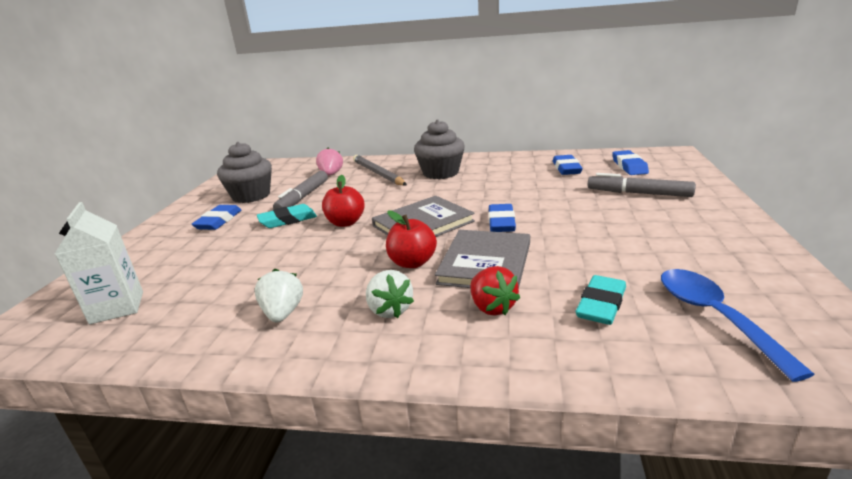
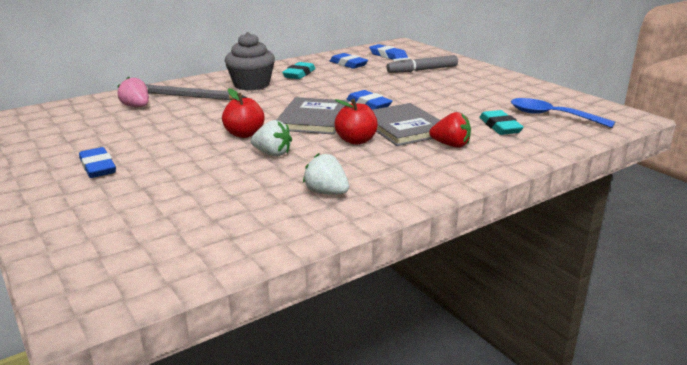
camera: 45 degrees left, 0 degrees up
(117, 307) = (161, 244): white carton -> none
(251, 196) = (81, 141): grey cupcake -> none
(288, 220) = (180, 147): turquoise eraser -> turquoise eraser (299, 74)
(303, 197) = (151, 129): grey marker -> none
(390, 310) = (396, 166): white strawberry -> white strawberry (272, 153)

